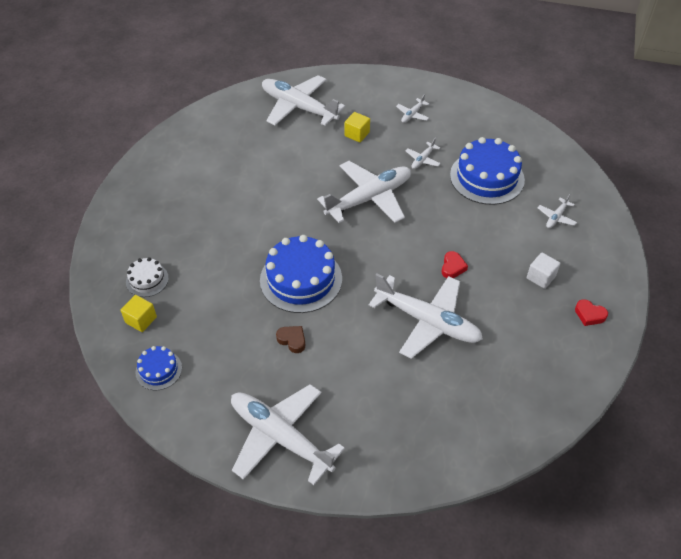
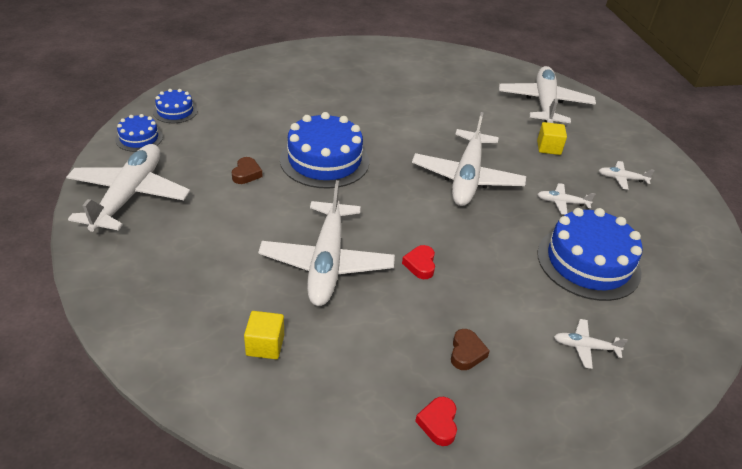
camera: 60 degrees right, 10 degrees down
(141, 320) = (223, 89): yellow cube -> yellow cube (265, 345)
(147, 280) = (267, 81): white cake -> none
(190, 411) = (139, 138): none -> blue cake
(369, 198) = (467, 177): white plane -> white plane turned 75 degrees clockwise
(452, 267) = (420, 265): red heart -> red heart turned 105 degrees clockwise
(541, 277) = (466, 353): white cube -> brown heart

